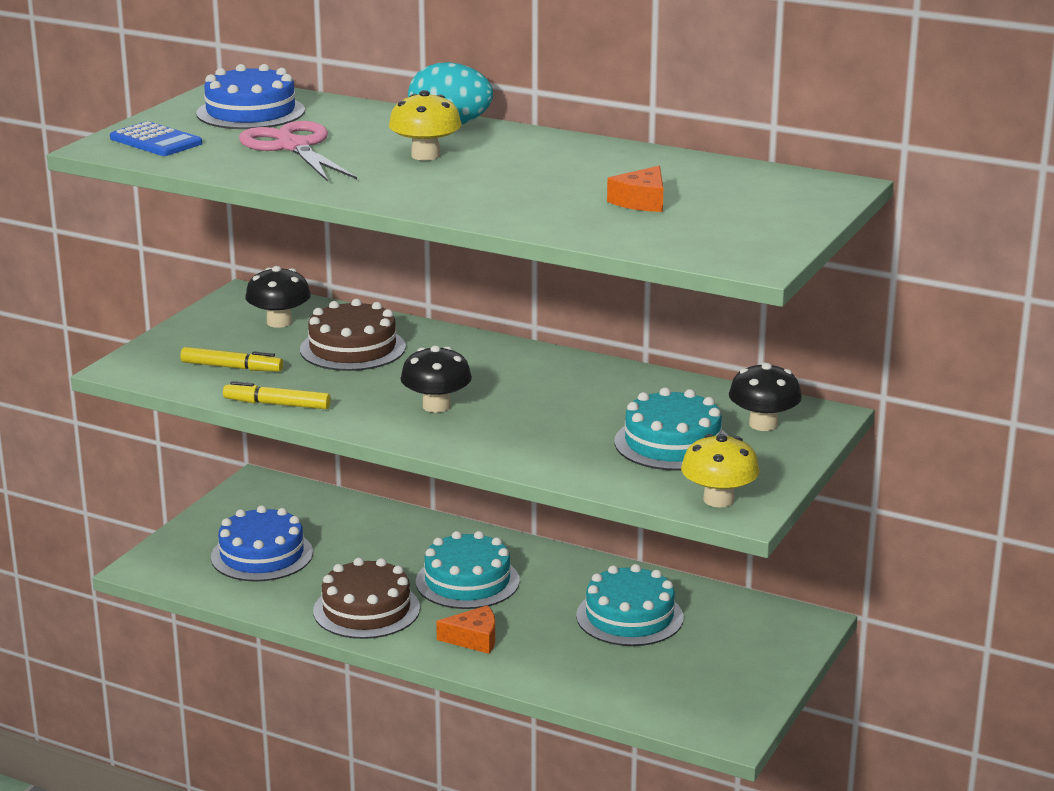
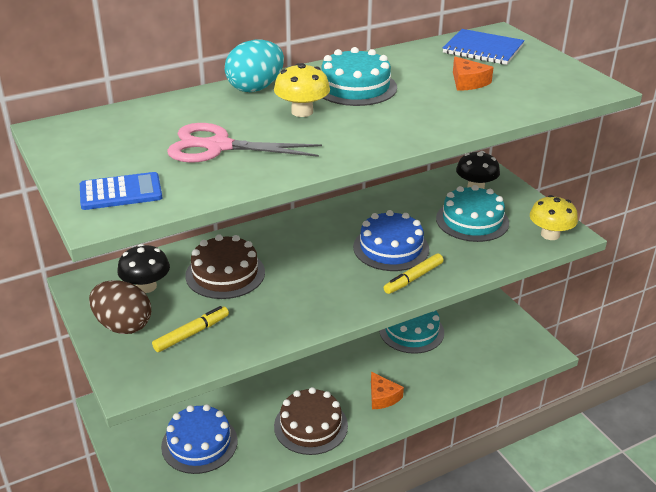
camera: 55 degrees left, 10 degrees up
(205, 335) = (123, 325): none -> brown egg
(250, 112) = (116, 138): blue cake -> blue cake (391, 248)
(277, 404) = (273, 336): yellow marker -> yellow marker (413, 278)
(436, 406) = (345, 276): black mushroom -> none
(467, 581) = (320, 371): turquoise cake -> turquoise cake (355, 87)
(474, 639) = (382, 397): orange cheese -> orange cheese turned 120 degrees clockwise
(763, 188) = (483, 49): none -> blue notebook

